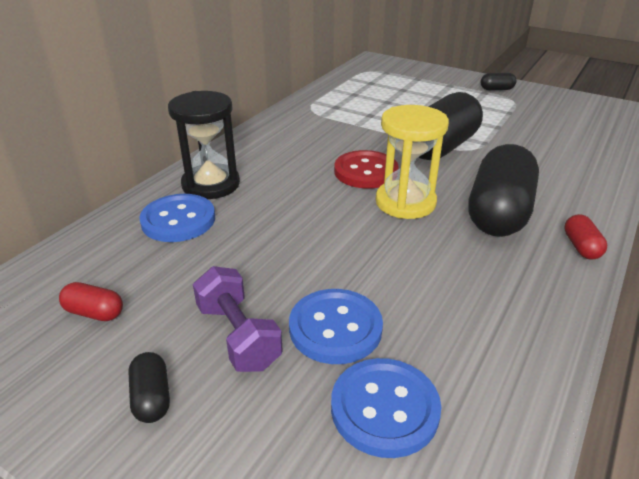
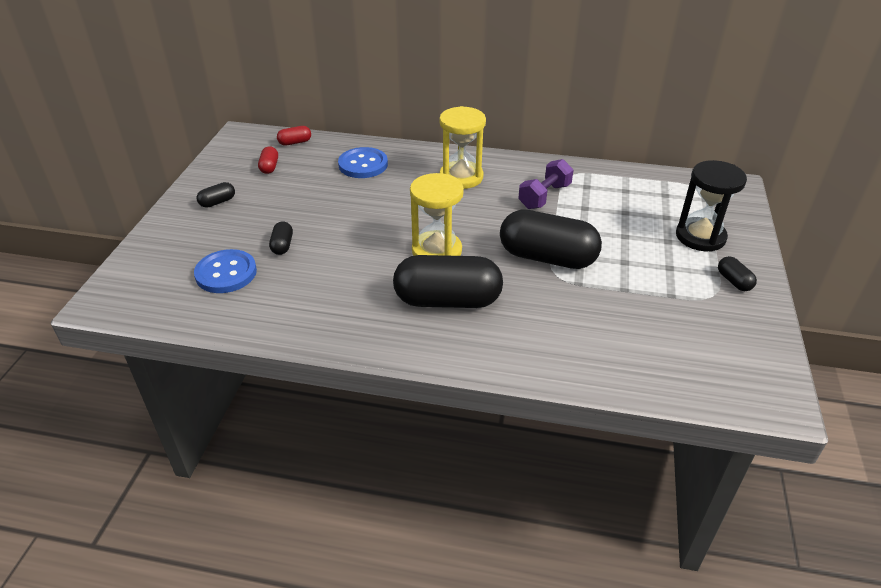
camera: 70 degrees right, 5 degrees up
(211, 184) = (412, 163): black hourglass -> black hourglass (700, 237)
(238, 336) = (266, 215): purple dumbbell -> purple dumbbell (544, 196)
(269, 160) = (461, 177): none -> yellow hourglass
(335, 328) = (282, 245): blue button -> black capsule
(366, 172) = (473, 224): red button -> none
(581, 247) = (418, 349): red capsule -> red capsule (295, 142)

